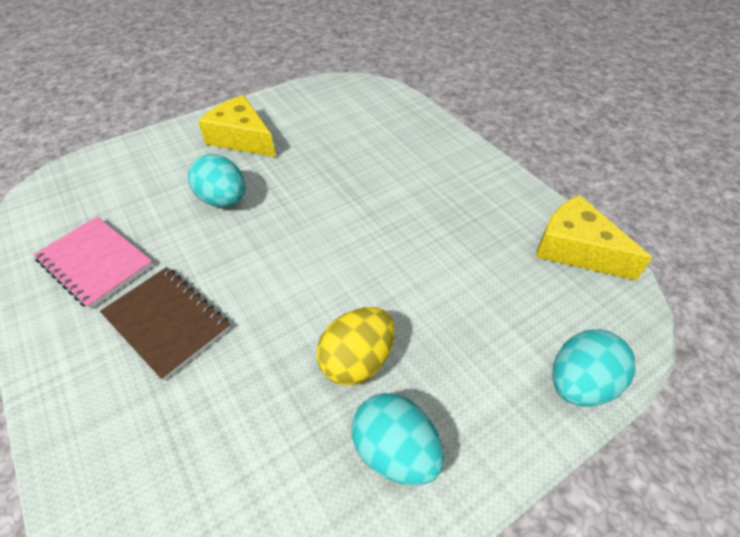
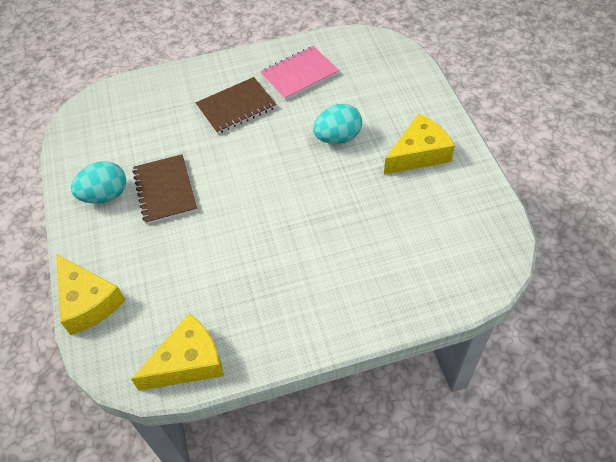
camera: 110 degrees right, 5 degrees up
(357, 361) = (165, 190): yellow egg -> brown notebook
(579, 383) = (88, 302): turquoise egg -> yellow cheese

